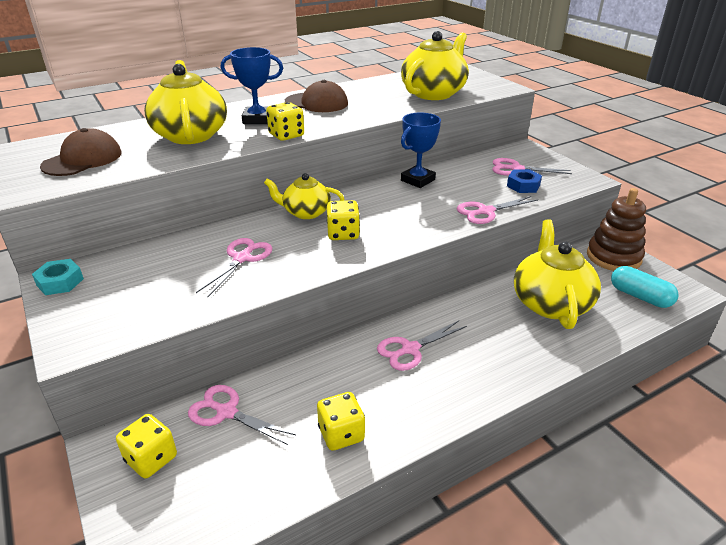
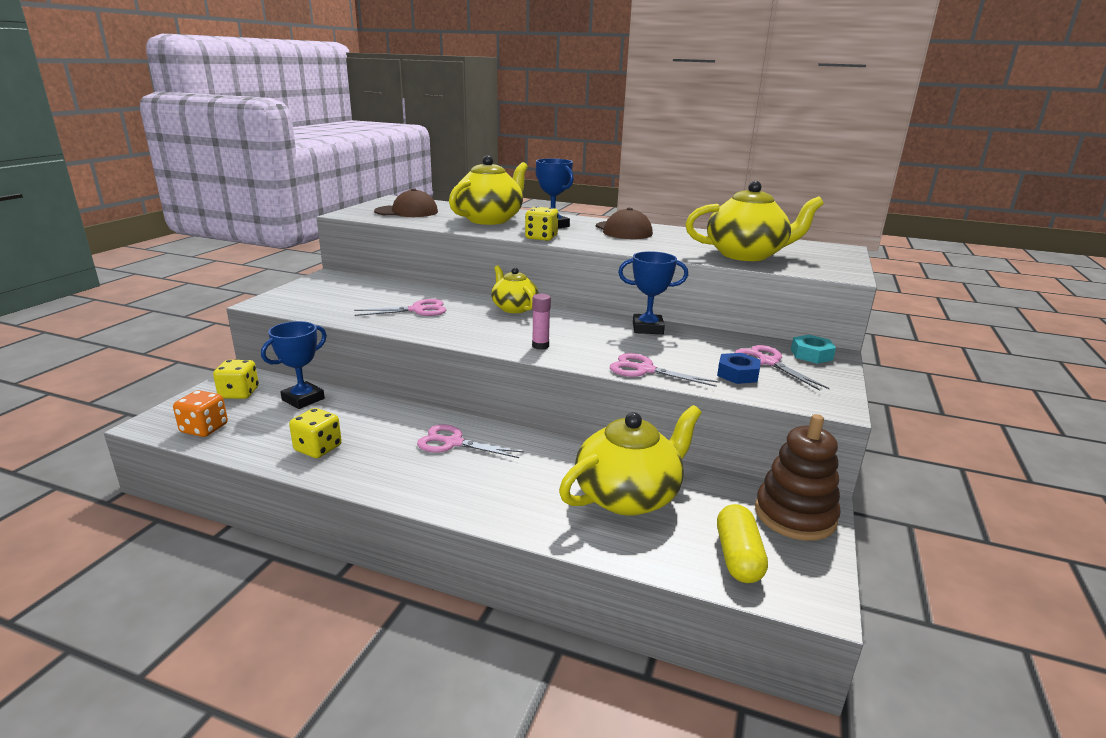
camera: 50 degrees right, 10 degrees down
(60, 282) = (325, 279): turquoise nut -> turquoise nut (811, 354)
(207, 512) = (204, 429): none -> orange dice
(227, 412) = (303, 399): pink scissors -> blue trophy
(343, 234) = (503, 328): yellow dice -> none
(399, 232) = (540, 346): none -> pink glue stick
(640, 296) = (738, 557): turquoise capsule -> yellow capsule

